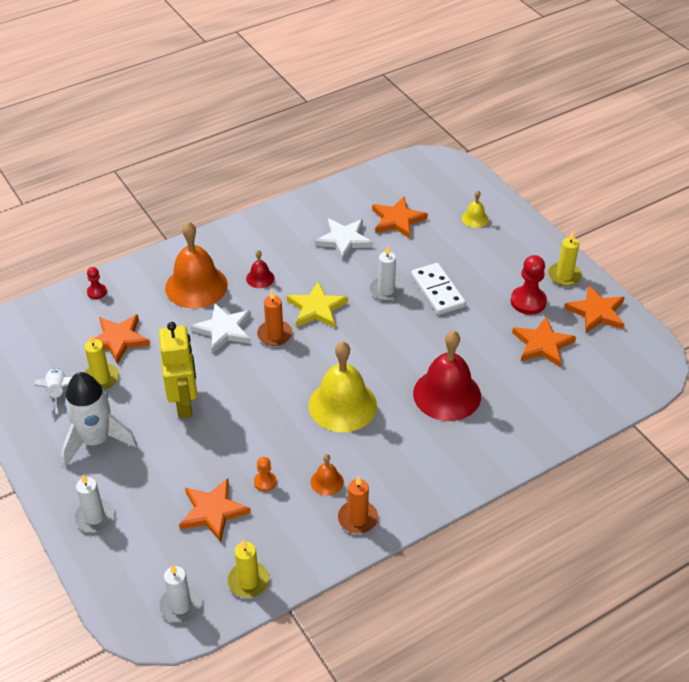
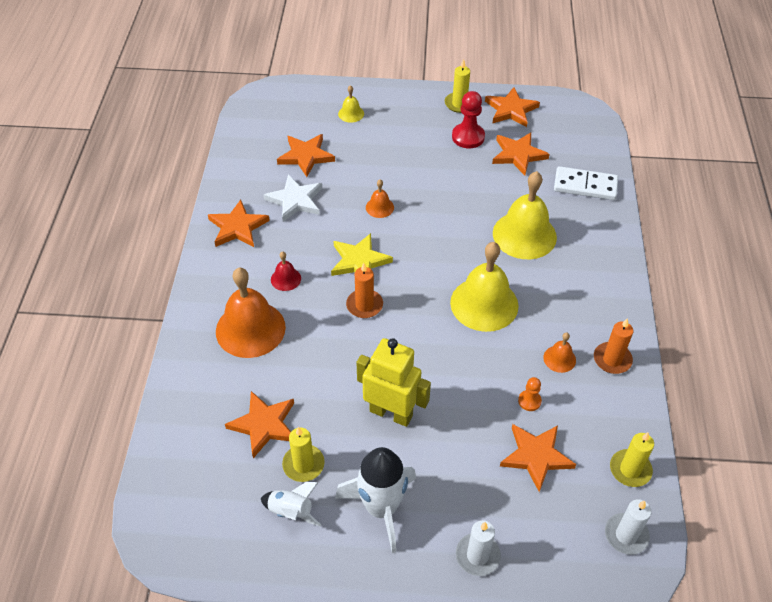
camera: 55 degrees left, 5 degrees up
(97, 292) = (181, 411): red pawn -> none
(224, 330) = (326, 337): white star -> none
(286, 225) = (237, 227): none -> orange star
(386, 290) = (379, 207): white candle -> orange bell
(437, 291) = (409, 178): white domino -> white domino (585, 186)
(447, 394) = (524, 235): red bell -> yellow bell

